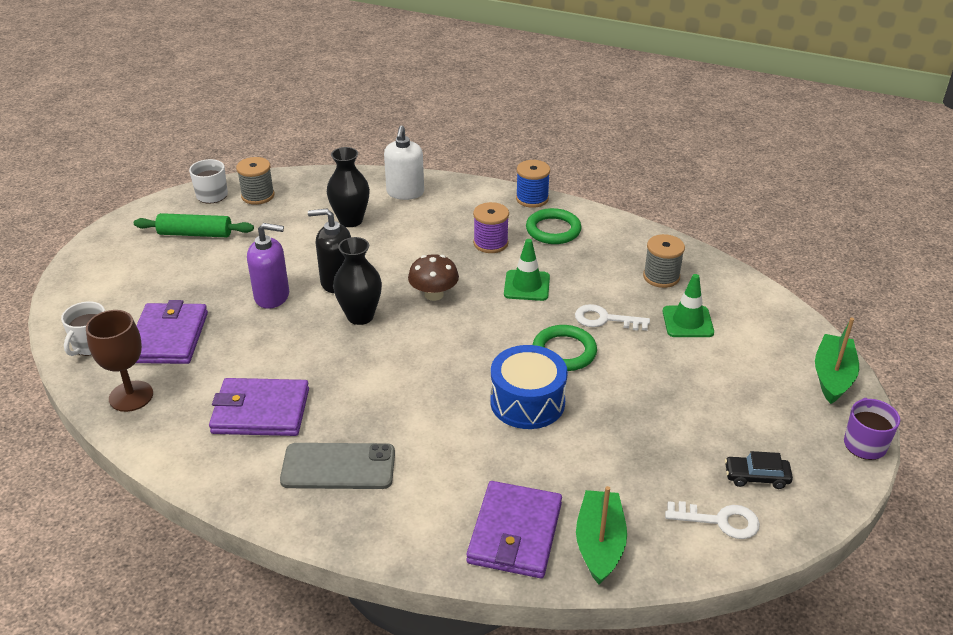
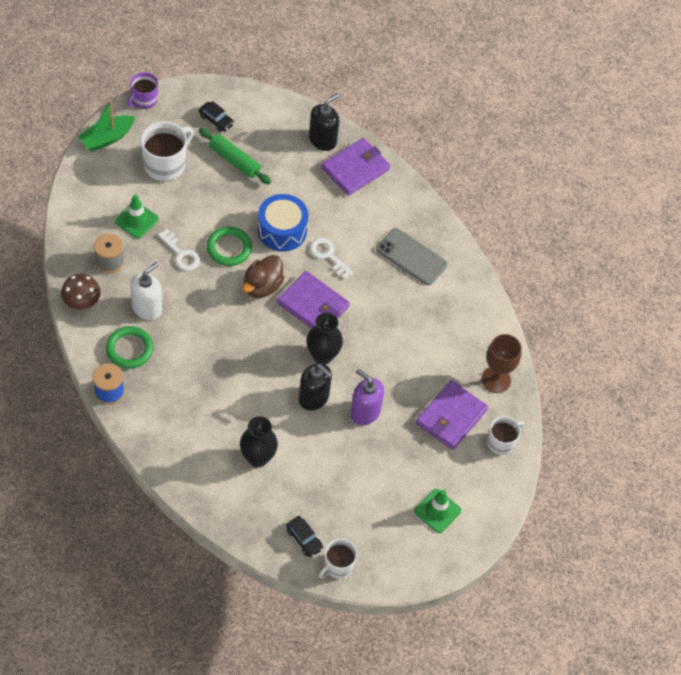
camera: 150 degrees left, 20 degrees up
(195, 234) = (378, 520): green rolling pin -> green rolling pin (234, 160)
(258, 196) = (304, 539): grey spool -> black car
(260, 411) = (429, 320): purple wallet -> purple wallet (313, 305)
(405, 193) = (192, 464): white soap dispenser -> white soap dispenser (147, 308)
(434, 294) = (262, 343): brown mushroom -> brown mushroom (81, 301)
(488, 338) = (262, 286): none -> brown duck
(490, 243) = (183, 365): purple spool -> none
(526, 286) = (199, 311): green traffic cone -> green traffic cone (437, 511)
(599, 544) = (322, 140): green boat -> black soap dispenser
(719, 521) = (258, 114): white key -> white key (328, 256)
(737, 390) = (165, 164): none -> white mug

